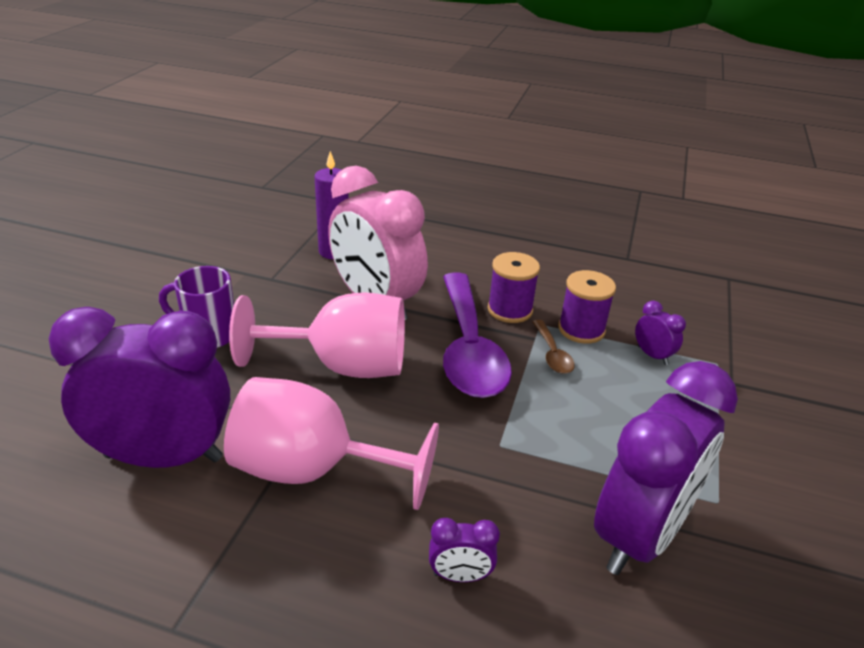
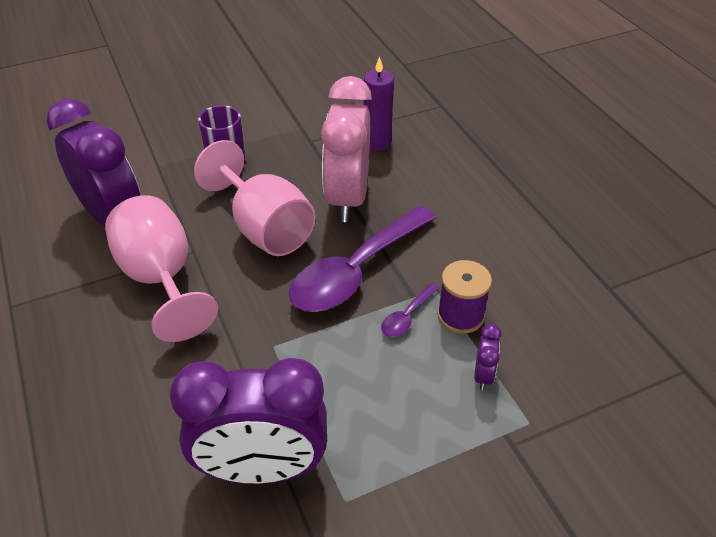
camera: 50 degrees right, 10 degrees up
(460, 575) = (141, 394): purple clock -> none
(510, 310) = (431, 264): purple spool -> none
(552, 354) = (407, 317): brown spoon -> purple spoon

